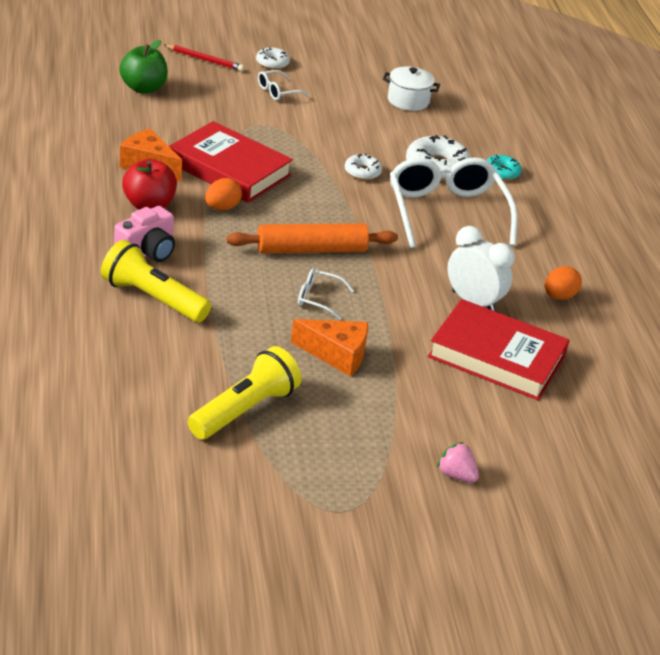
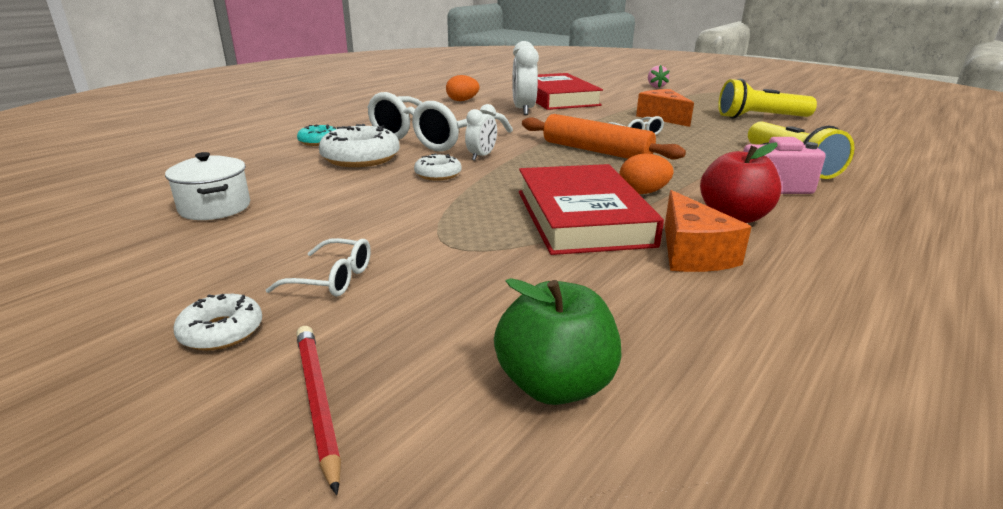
camera: 130 degrees left, 10 degrees down
(373, 204) = (481, 156): none -> white clock

